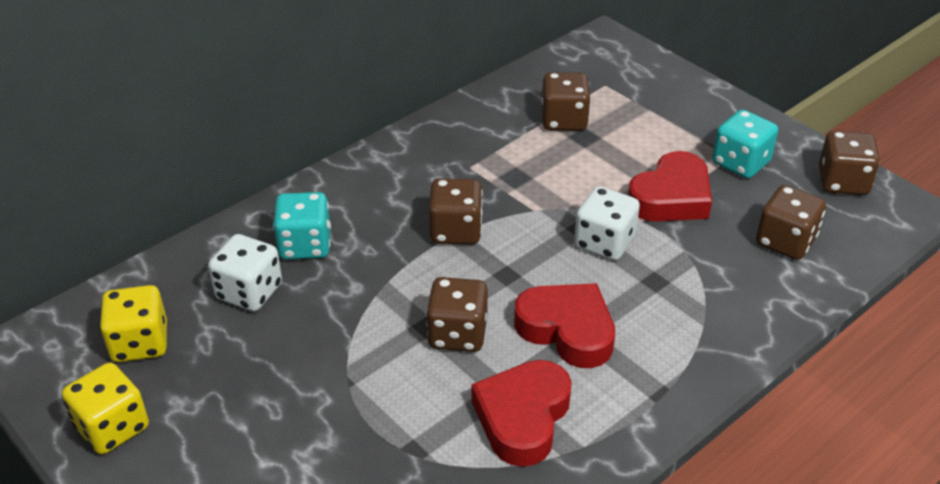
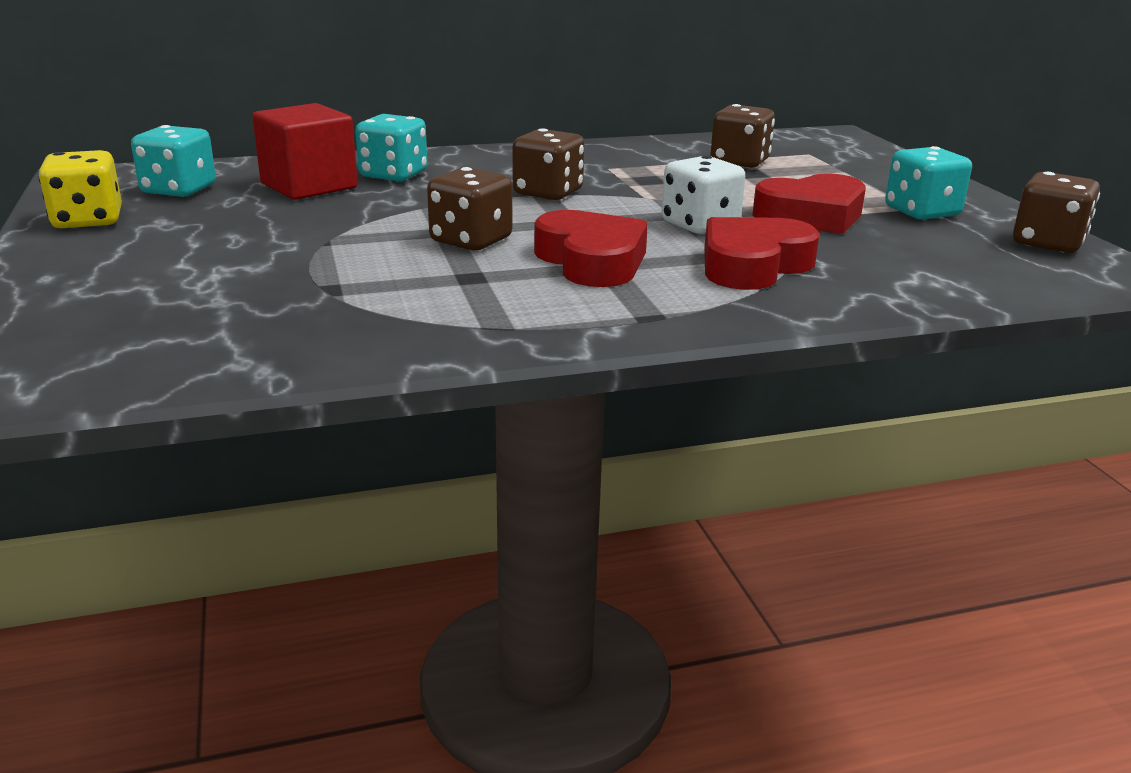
camera: 25 degrees right, 15 degrees down
(140, 343) = (179, 190): yellow dice -> turquoise dice
(249, 292) = (309, 186): white dice -> red cube
(522, 417) = (471, 296): red heart -> red heart (753, 265)
(785, 241) = (928, 262): brown dice -> none

